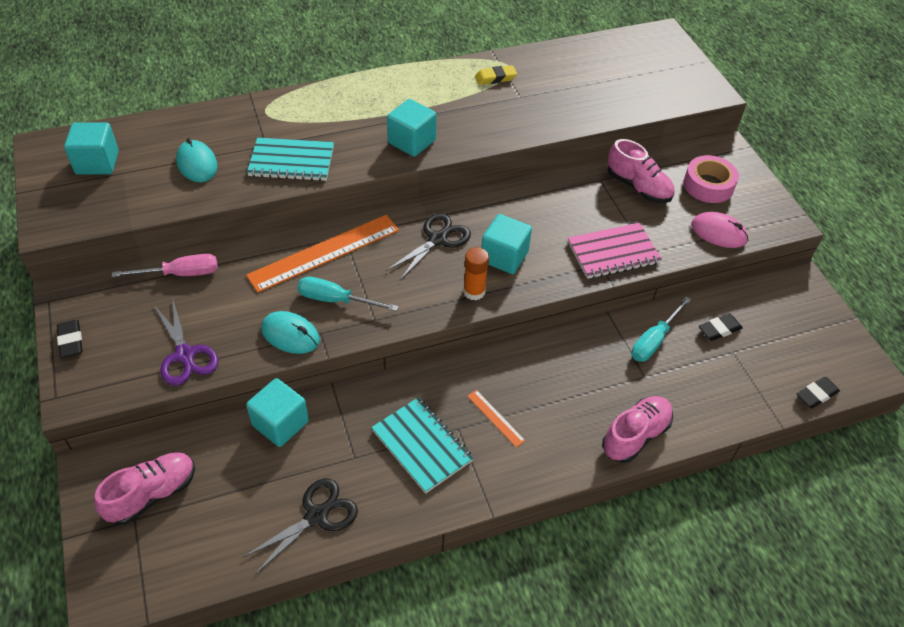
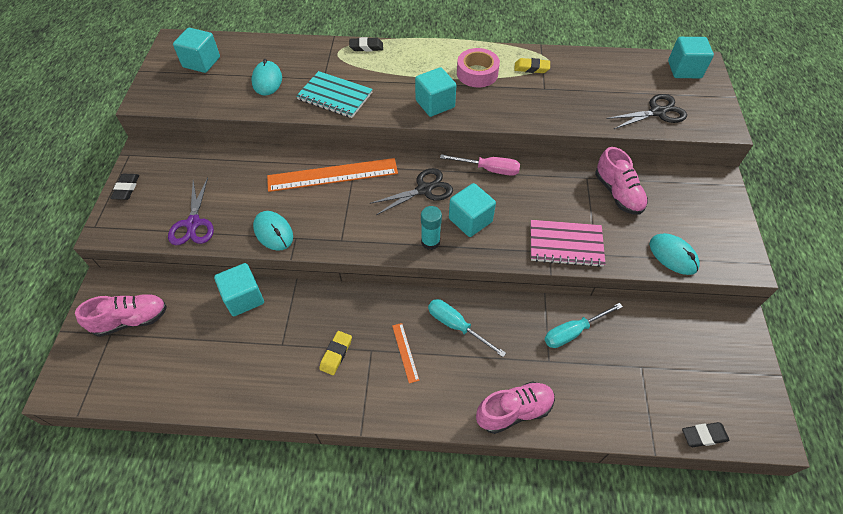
camera: 25 degrees right, 5 degrees up
(180, 274) = (224, 161): pink screwdriver -> pink screwdriver (489, 169)
(316, 516) = (230, 381): black scissors -> black scissors (657, 112)
(336, 300) = (321, 215): turquoise screwdriver -> turquoise screwdriver (456, 326)
(422, 446) = (336, 354): turquoise notebook -> yellow eraser
(474, 291) = (430, 242): orange glue stick -> turquoise glue stick
(649, 44) = (684, 69): none -> turquoise cube
(708, 185) = (684, 209): pink tape -> pink tape (477, 73)
(718, 233) = (673, 255): pink mouse -> turquoise mouse
(719, 329) = (638, 342): black eraser -> black eraser (366, 47)

